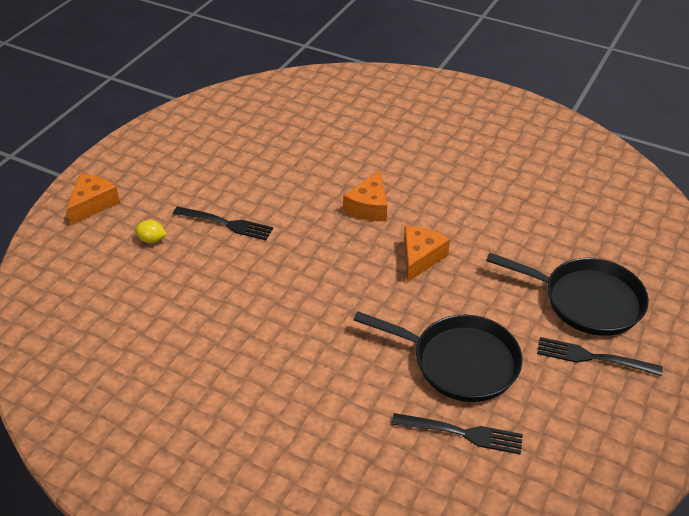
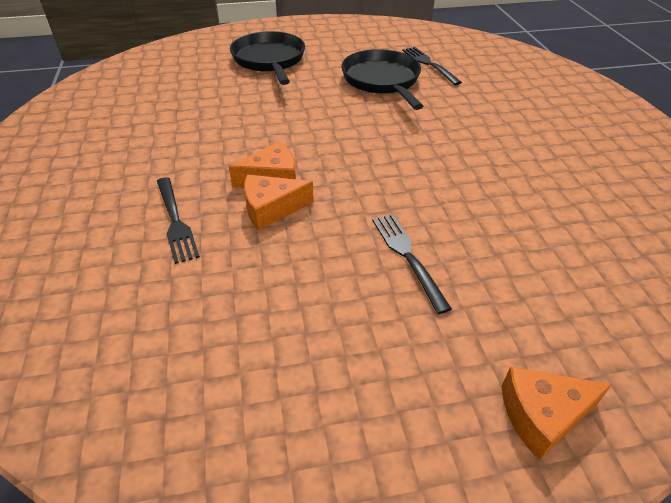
camera: 130 degrees left, 0 degrees up
(152, 240) = (503, 298): yellow lemon -> none
(420, 258) = (306, 127): orange cheese -> orange cheese (271, 209)
(593, 357) = (317, 48): black fork -> black fork (175, 221)

